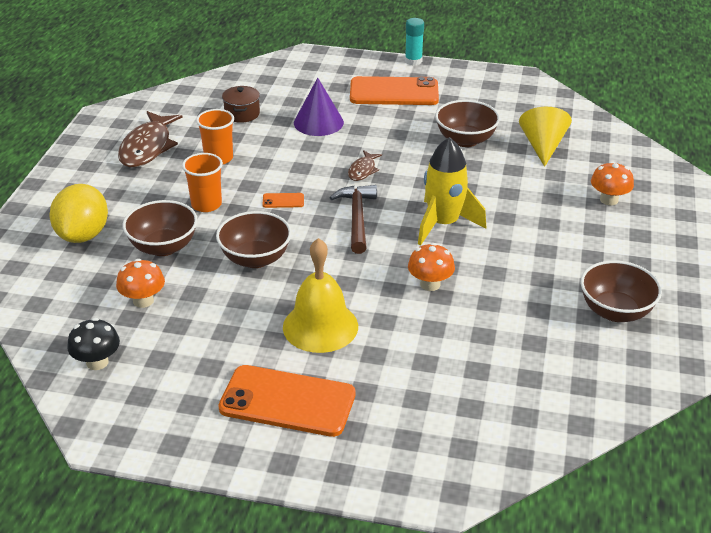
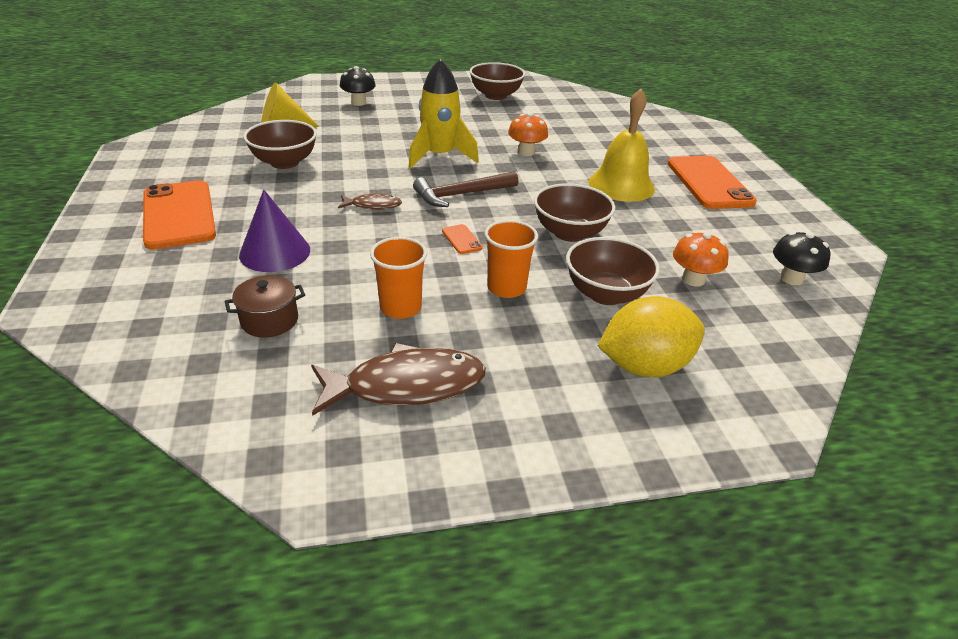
camera: 115 degrees left, 0 degrees up
(413, 61) = (82, 215): turquoise glue stick -> none
(609, 200) = (358, 102): orange mushroom -> black mushroom

